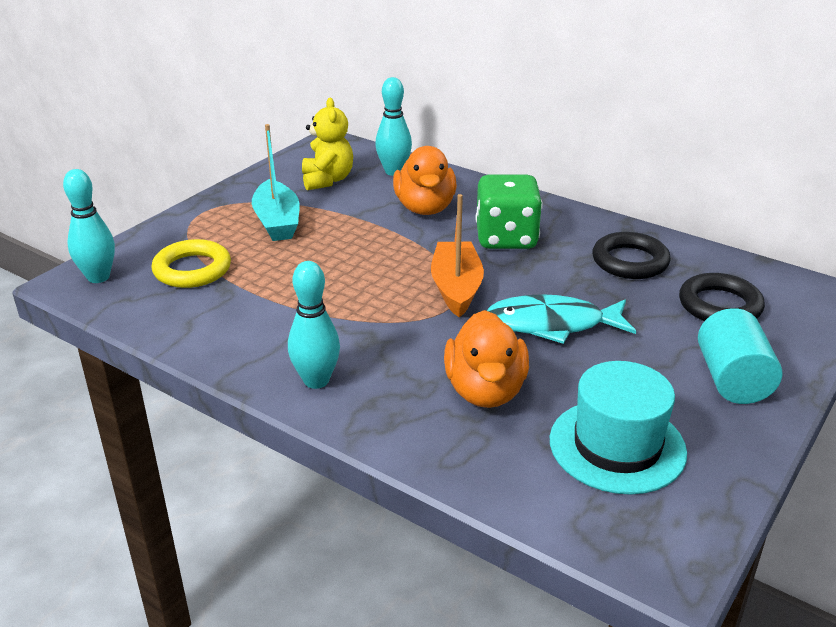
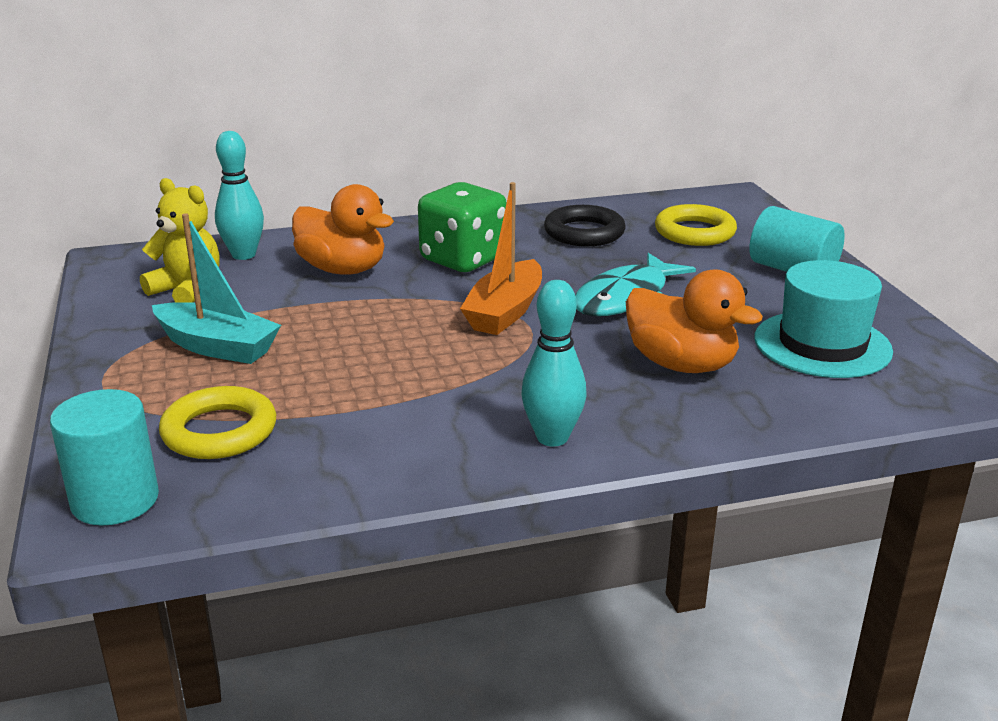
camera: 50 degrees left, 5 degrees down
(98, 277) = (115, 500): turquoise bowling pin -> turquoise cylinder
(456, 288) = (505, 312): orange boat -> orange boat turned 105 degrees counterclockwise
(719, 306) = (694, 232): black ring -> yellow ring

